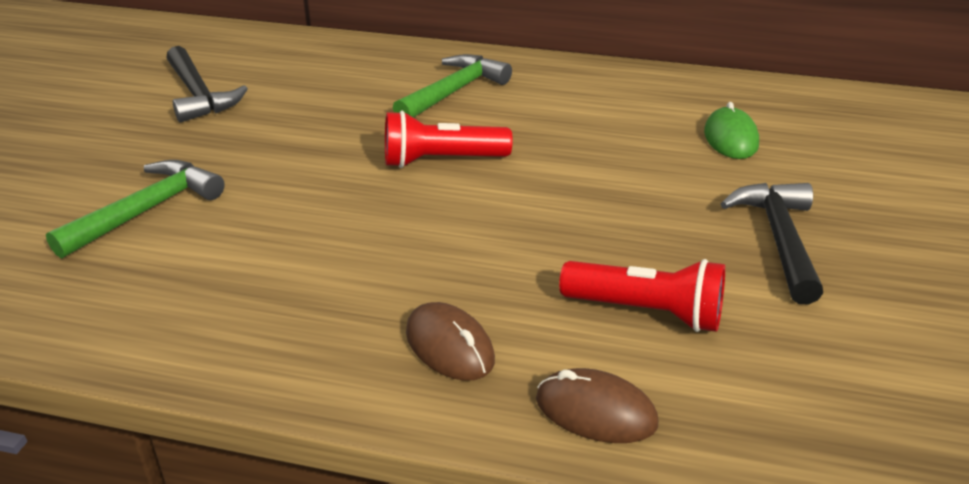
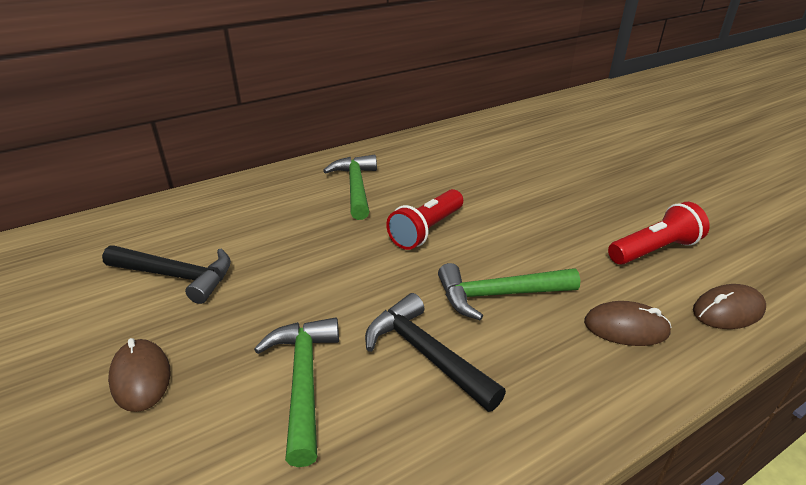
camera: 45 degrees left, 0 degrees up
(75, 148) = (140, 377): none -> brown mouse
(392, 247) = (498, 295): none -> green hammer
(730, 138) = (527, 148): green mouse -> none
(779, 239) = (628, 185): black hammer -> black hammer (425, 353)

